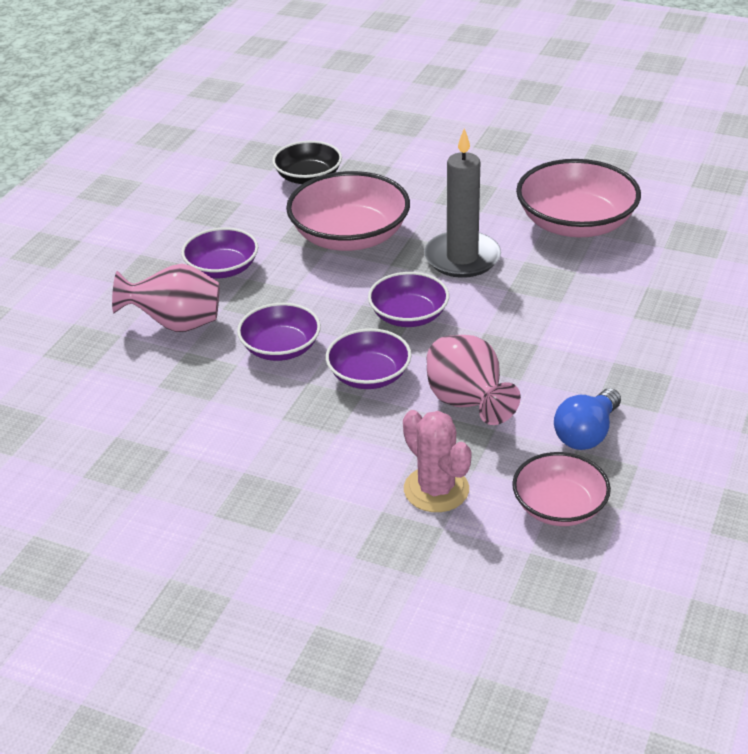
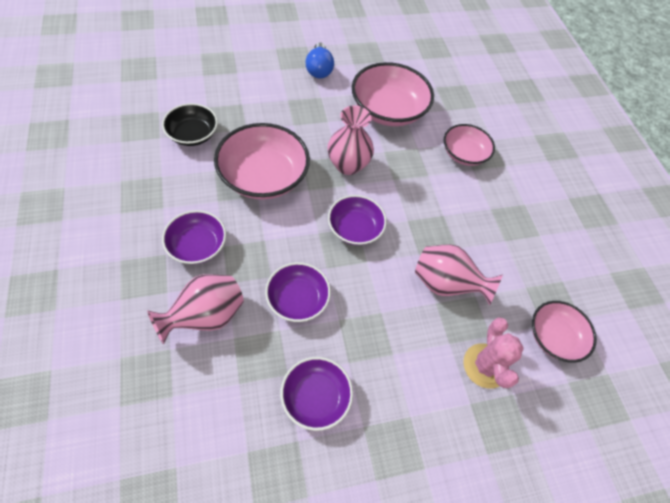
camera: 45 degrees left, 20 degrees up
(369, 375) = (372, 292): purple bowl -> purple bowl (315, 397)
(436, 489) = (485, 366): pink cactus -> pink cactus turned 75 degrees clockwise
(462, 258) = (347, 165): grey candle -> pink vase
(586, 434) = (522, 272): blue light bulb -> blue light bulb (319, 69)
(637, 297) = (464, 154): none -> pink bowl

